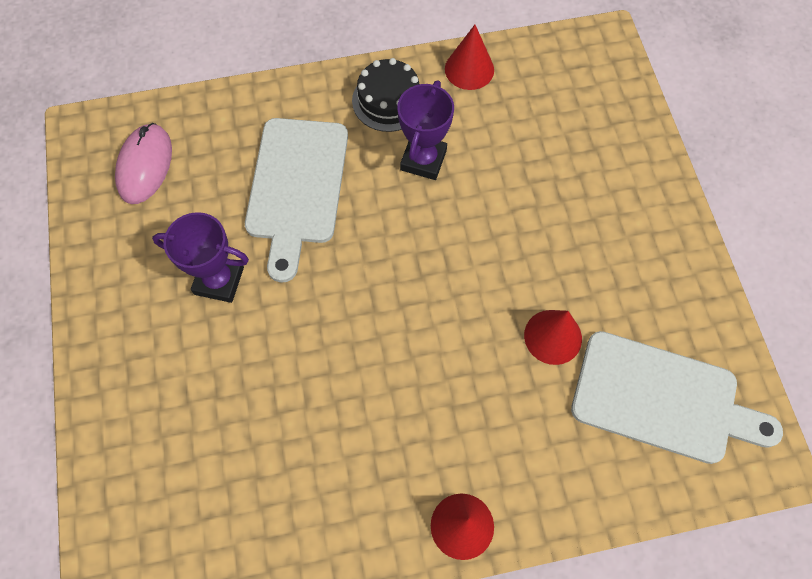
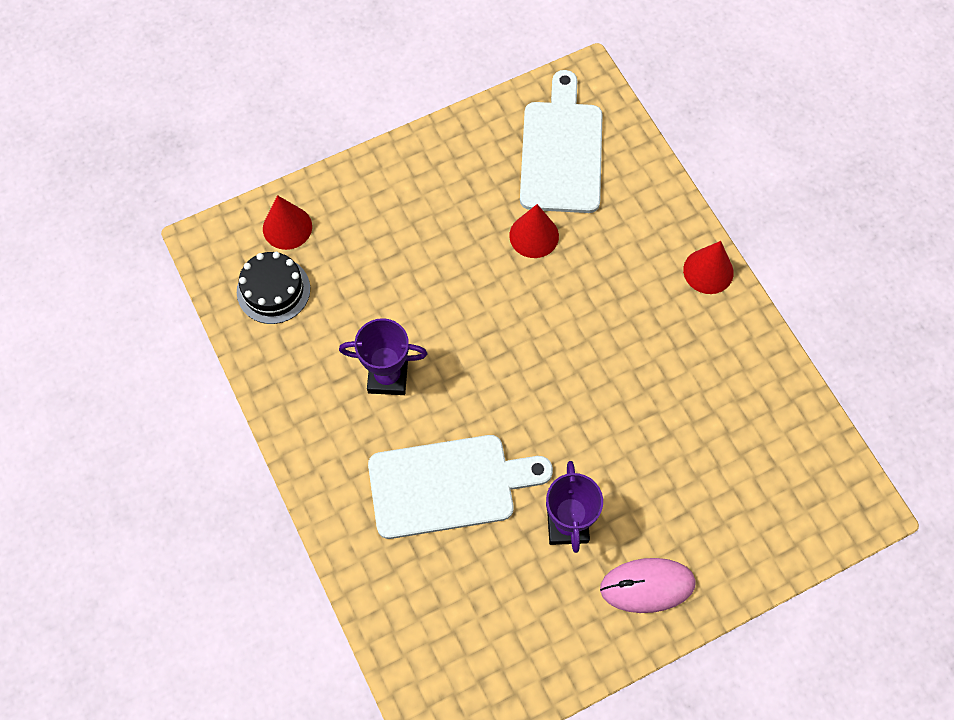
camera: 105 degrees left, 0 degrees up
(145, 165) = (464, 647): pink mouse -> pink mouse (647, 586)
(388, 100) = (325, 427): black cake -> black cake (273, 290)
(469, 69) = (269, 359): red cone -> red cone (287, 227)

